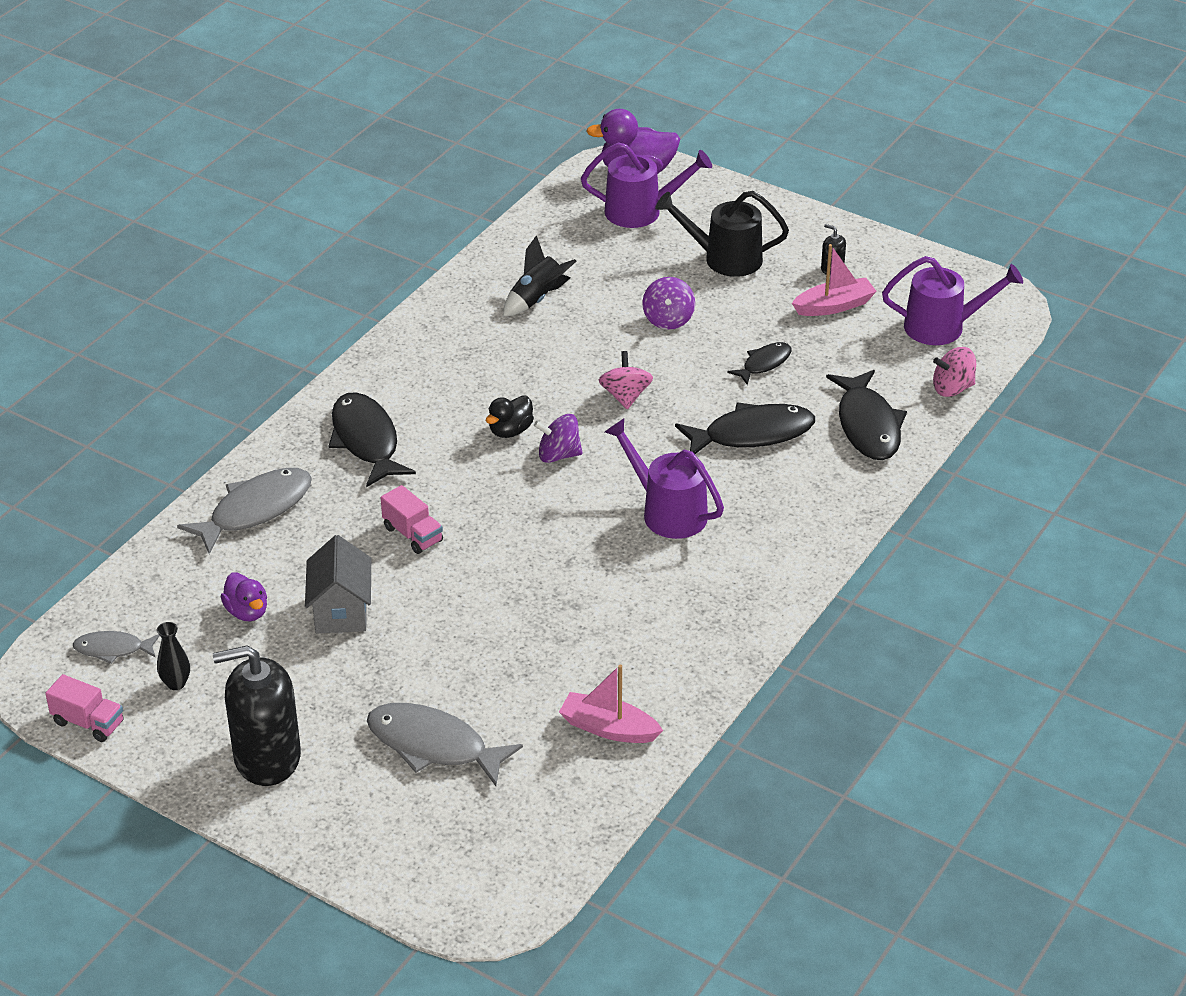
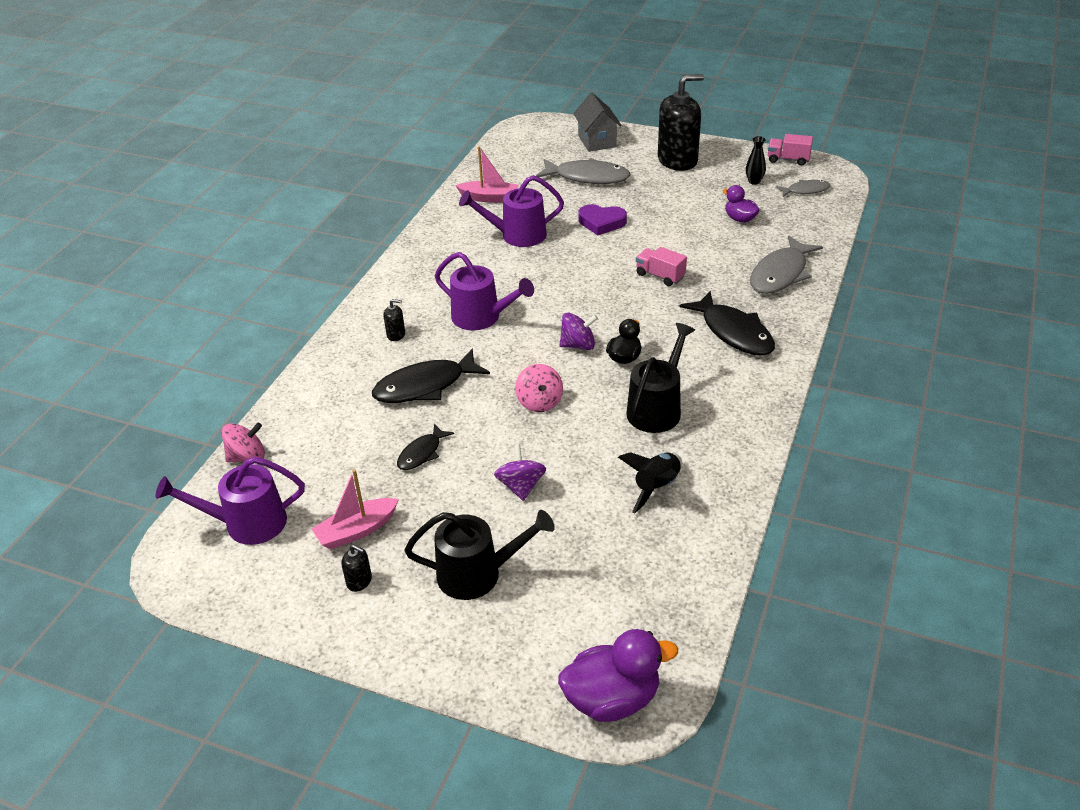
camera: 170 degrees right, 0 degrees up
(341, 611) = (680, 227): grey house -> grey house (597, 141)
(451, 642) = (601, 222): none -> purple heart
(500, 370) = (657, 408): none -> black watering can
(641, 211) = (587, 629): purple watering can -> purple watering can (517, 235)
(781, 506) = (396, 334): none -> black soap dispenser
(868, 425) = (327, 409): black fish -> none

